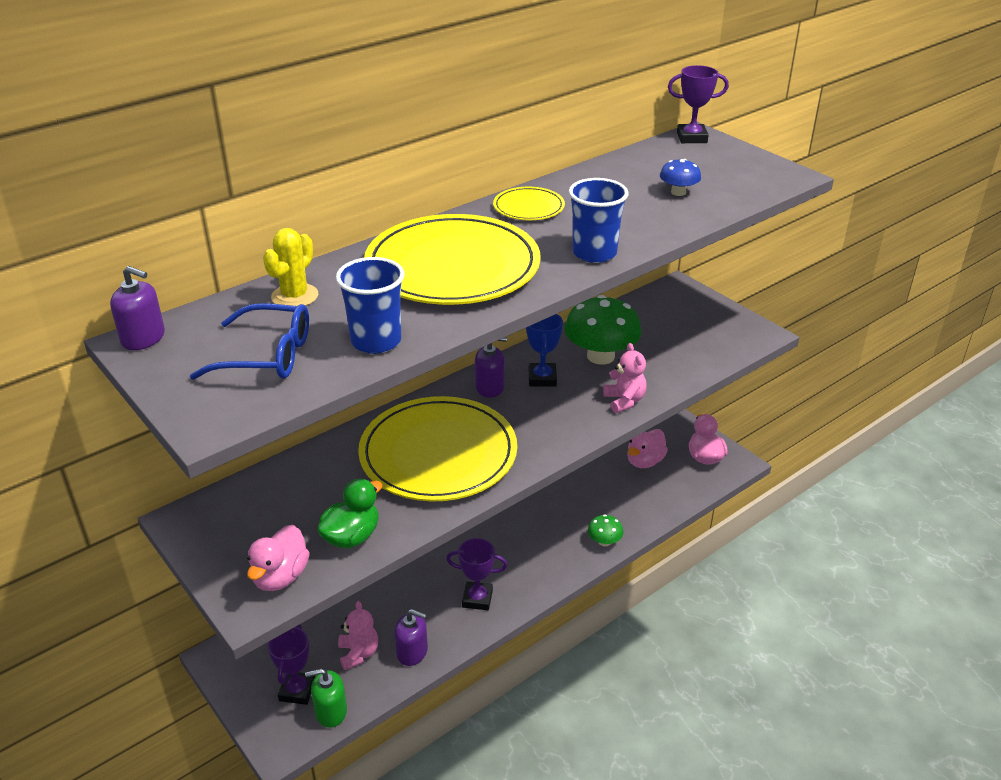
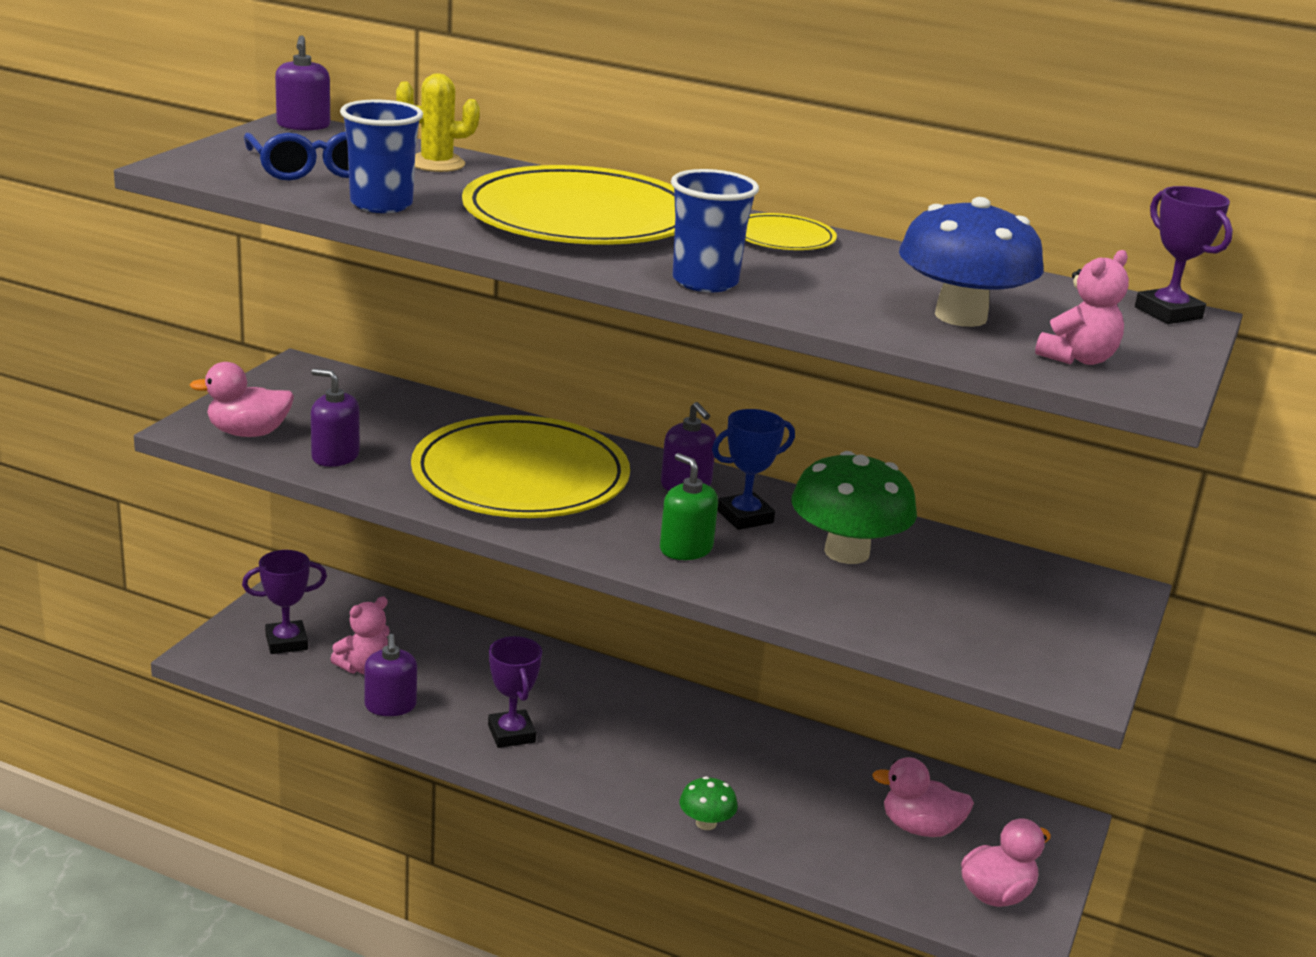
camera: 60 degrees right, 10 degrees down
(331, 711) = (269, 673): green soap dispenser -> green soap dispenser (686, 549)
(352, 536) = (335, 456): green duck -> purple soap dispenser
(624, 401) = (758, 587): pink teddy bear -> pink teddy bear (1078, 359)
(678, 192) = (960, 316): blue mushroom -> blue mushroom, size x2.06

